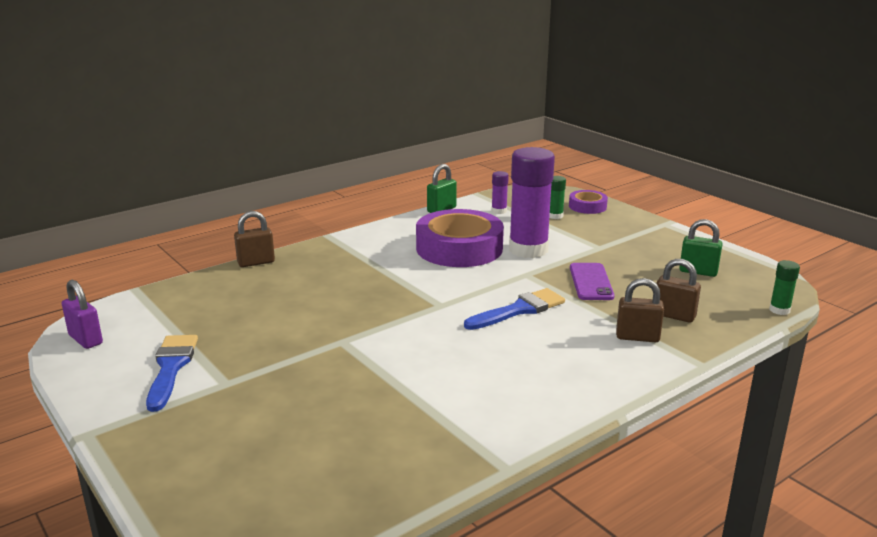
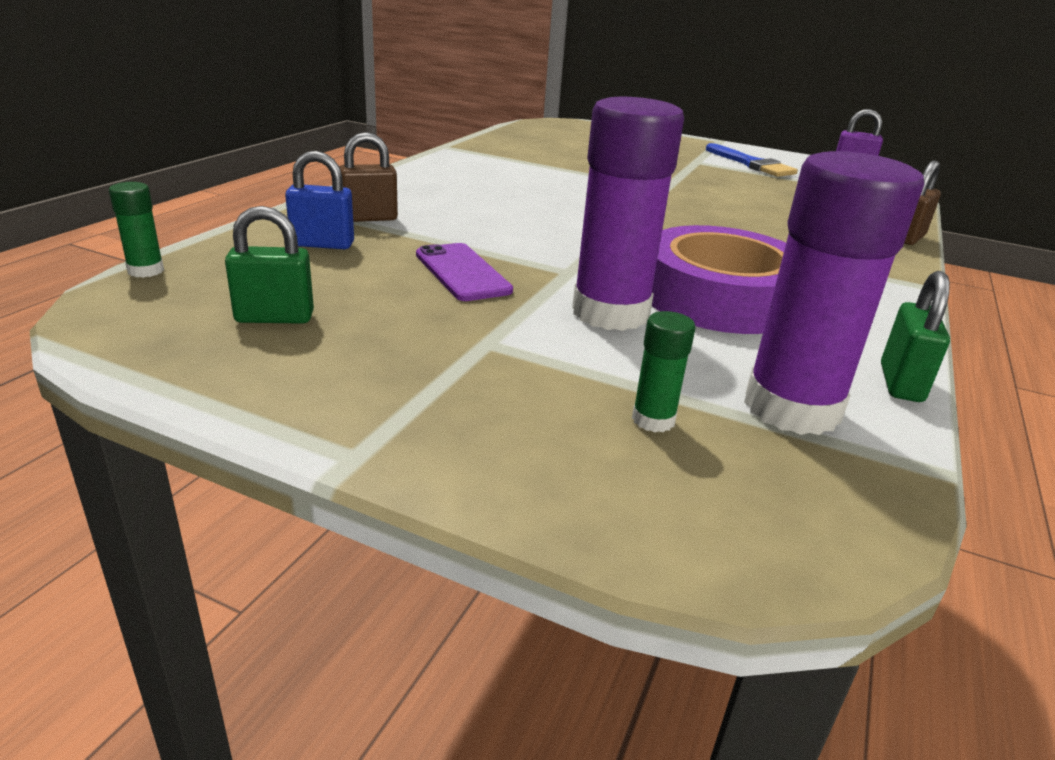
camera: 150 degrees right, 5 degrees up
(499, 211) = (791, 408): purple glue stick -> purple glue stick, size x2.29
(519, 310) = (530, 228): blue brush -> none
(587, 206) = (608, 487): purple tape -> none
(674, 315) = (322, 244): brown padlock -> blue padlock

